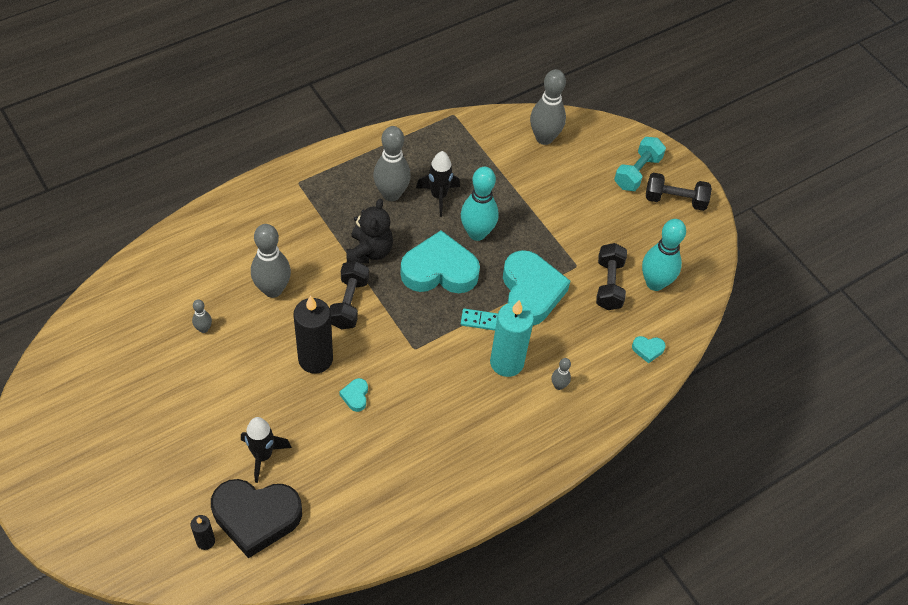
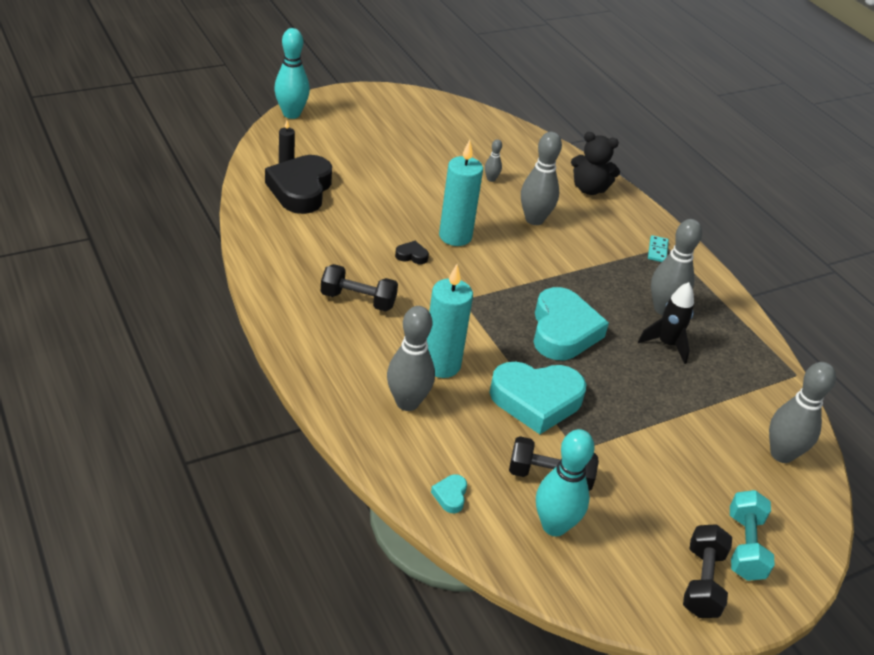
camera: 95 degrees right, 15 degrees down
(263, 456) = (358, 198): black rocket -> none
(315, 359) = (455, 236): black candle -> turquoise candle
(349, 303) = (519, 263): black dumbbell -> black dumbbell (358, 300)
(355, 396) = (412, 255): turquoise heart -> black heart
(369, 251) = (584, 284): black teddy bear -> black teddy bear (589, 189)
(477, 233) = (617, 368): turquoise bowling pin -> turquoise bowling pin (291, 114)
(479, 320) = (497, 352): turquoise domino -> turquoise domino (657, 250)
(558, 385) = (407, 402): grey bowling pin -> grey bowling pin, size x2.10
(637, 172) = (744, 546): turquoise dumbbell -> turquoise dumbbell turned 60 degrees clockwise

